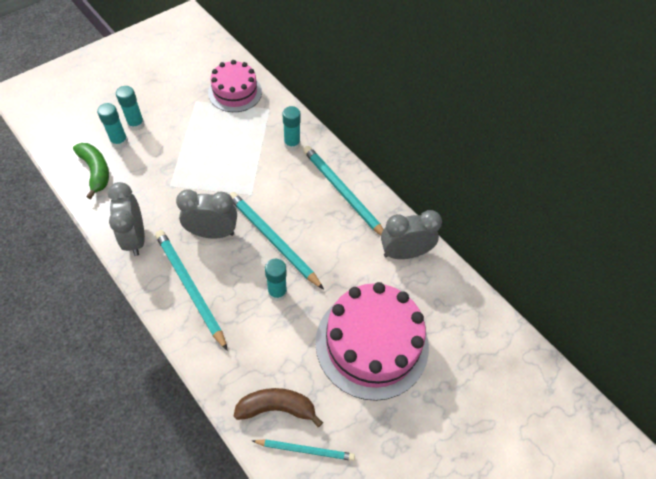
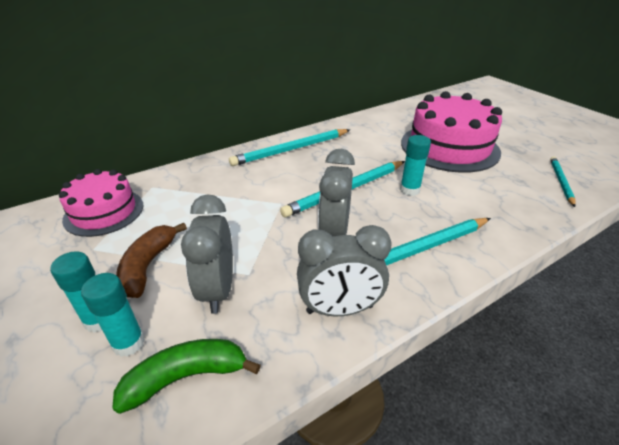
camera: 80 degrees left, 20 degrees down
(277, 408) = (532, 194): brown banana -> brown banana (148, 266)
(292, 144) = (217, 174): turquoise glue stick -> none
(404, 253) = (360, 128): grey clock -> grey clock (218, 289)

